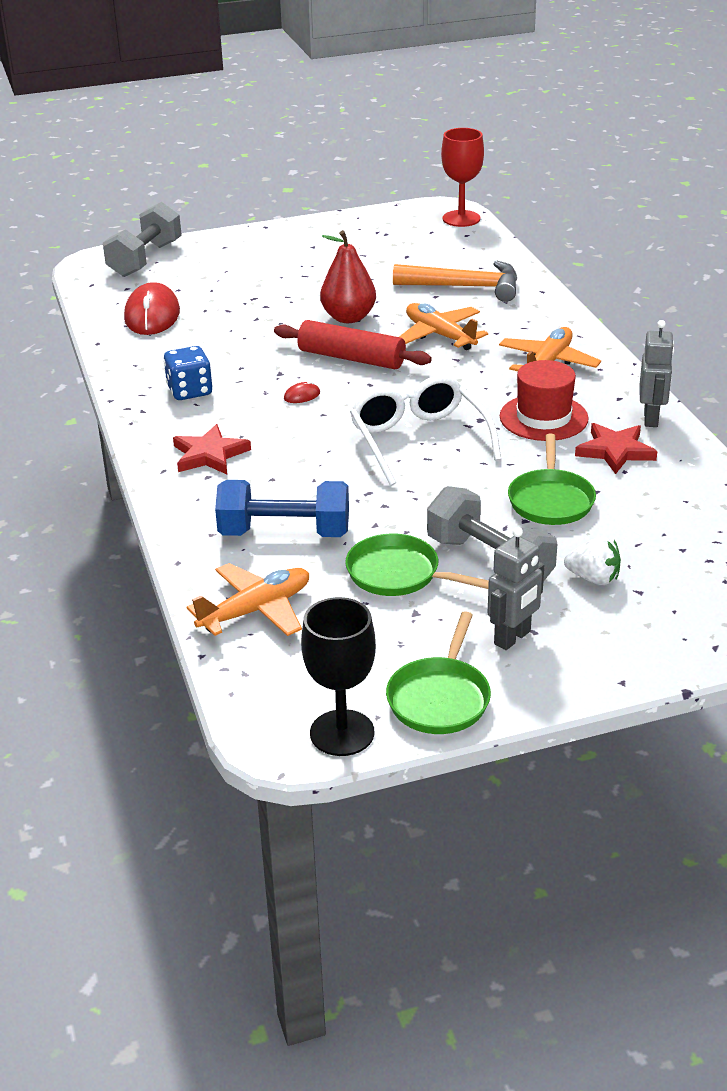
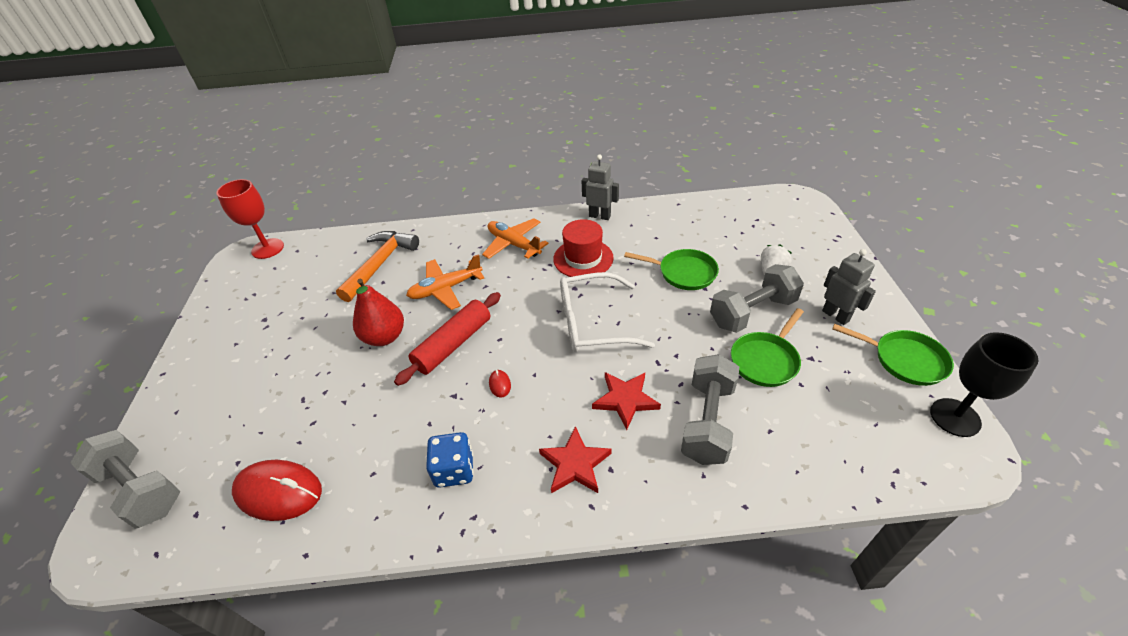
camera: 75 degrees left, 10 degrees up
(256, 610) = (814, 453): orange plane -> none
(284, 533) = (707, 421): blue dumbbell -> grey dumbbell
(615, 451) = (633, 236): red star -> red star (625, 400)

